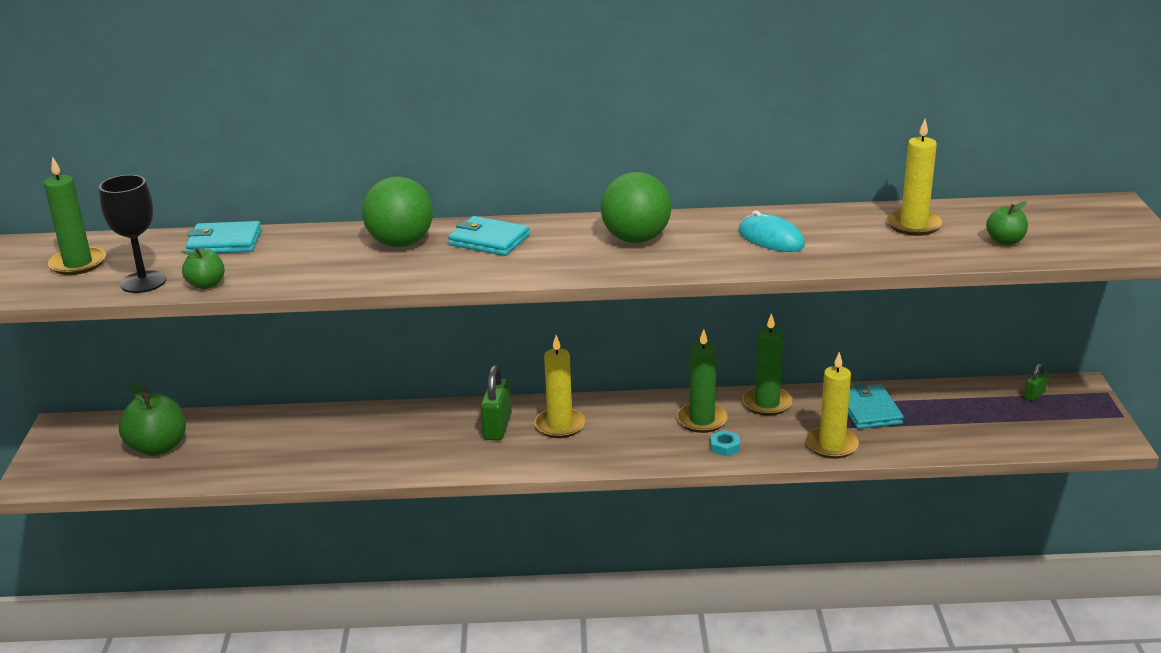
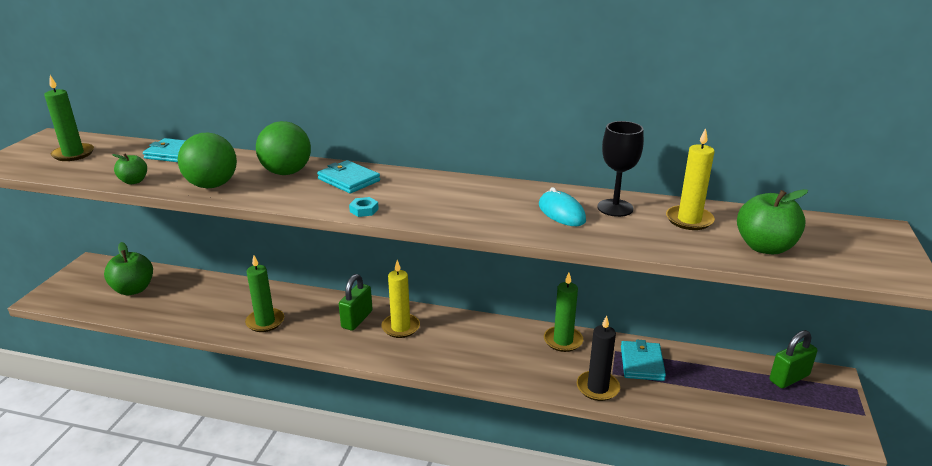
camera: 15 degrees right, 0 degrees up
(143, 282) = (98, 173): black goblet -> black goblet (615, 208)
(636, 239) = (456, 196): green ball -> green ball (212, 185)
(702, 420) = (506, 344): green candle -> green candle (265, 322)
(725, 447) = (512, 371): turquoise nut -> turquoise nut (364, 210)
(832, 445) = (597, 388): yellow candle -> black candle
(1005, 241) = (764, 247): green apple -> green apple, size x1.74
(1034, 395) = (789, 378): green padlock -> green padlock, size x1.89

